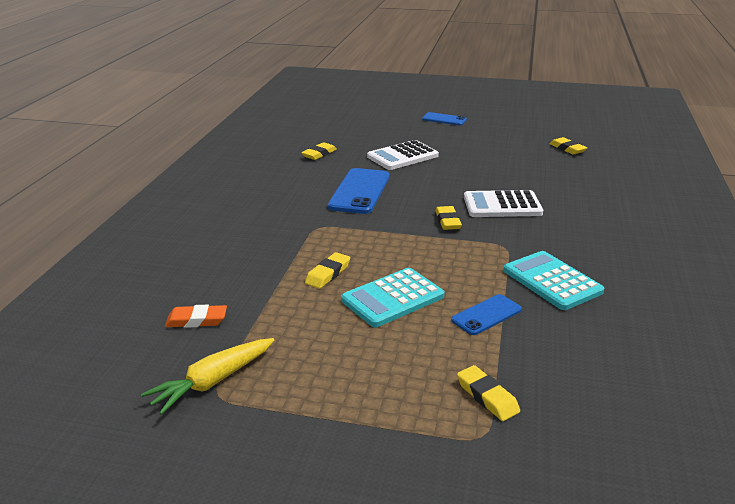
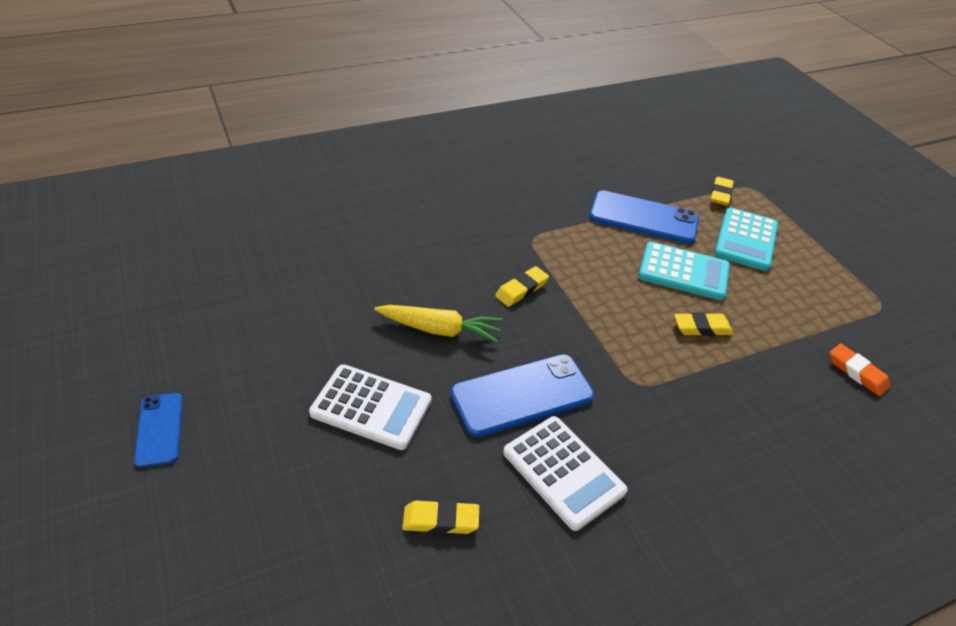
camera: 130 degrees left, 15 degrees up
(213, 382) = (879, 315): yellow carrot -> yellow carrot (439, 329)
(486, 315) = (643, 218): blue phone -> blue phone, size x1.75
(502, 205) = (447, 264): white calculator -> white calculator (563, 472)
(552, 281) = (561, 200): turquoise calculator -> turquoise calculator (746, 240)
(567, 149) = (228, 257): yellow eraser -> none

